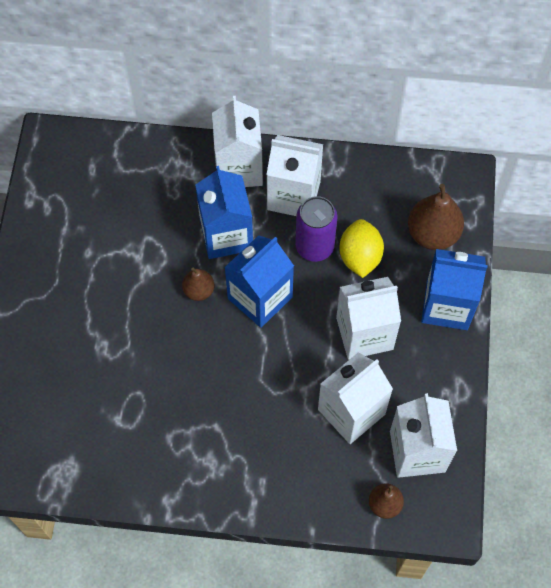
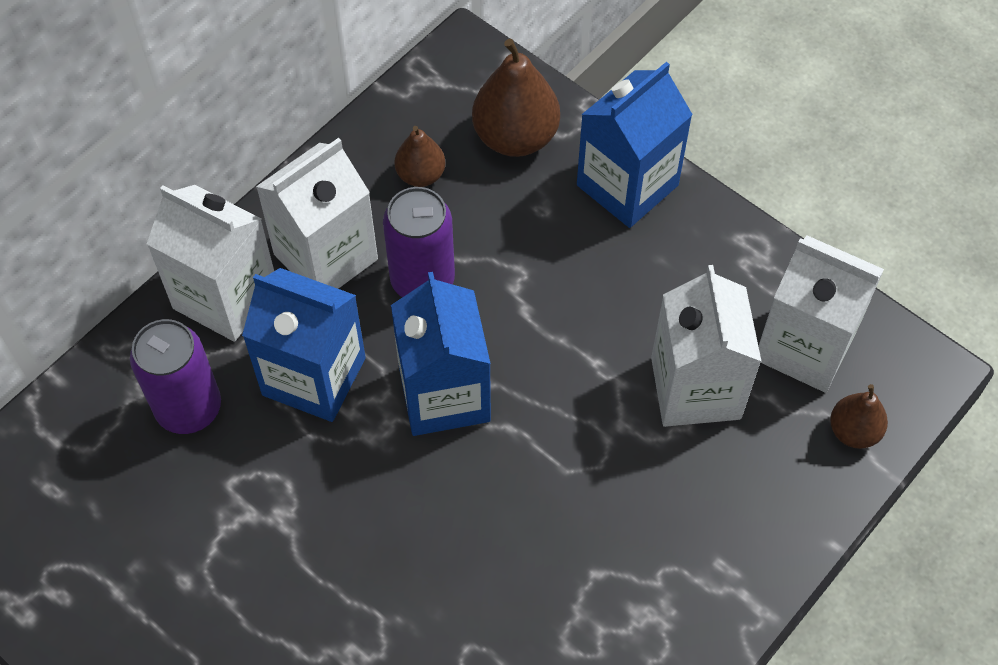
camera: 55 degrees left, 5 degrees down
(171, 194) = (188, 408): none -> purple can
(199, 290) = (370, 466): brown pear -> brown pear (420, 175)
(360, 257) = (481, 237): yellow lemon -> none
(364, 333) = (595, 301): white carton -> none

